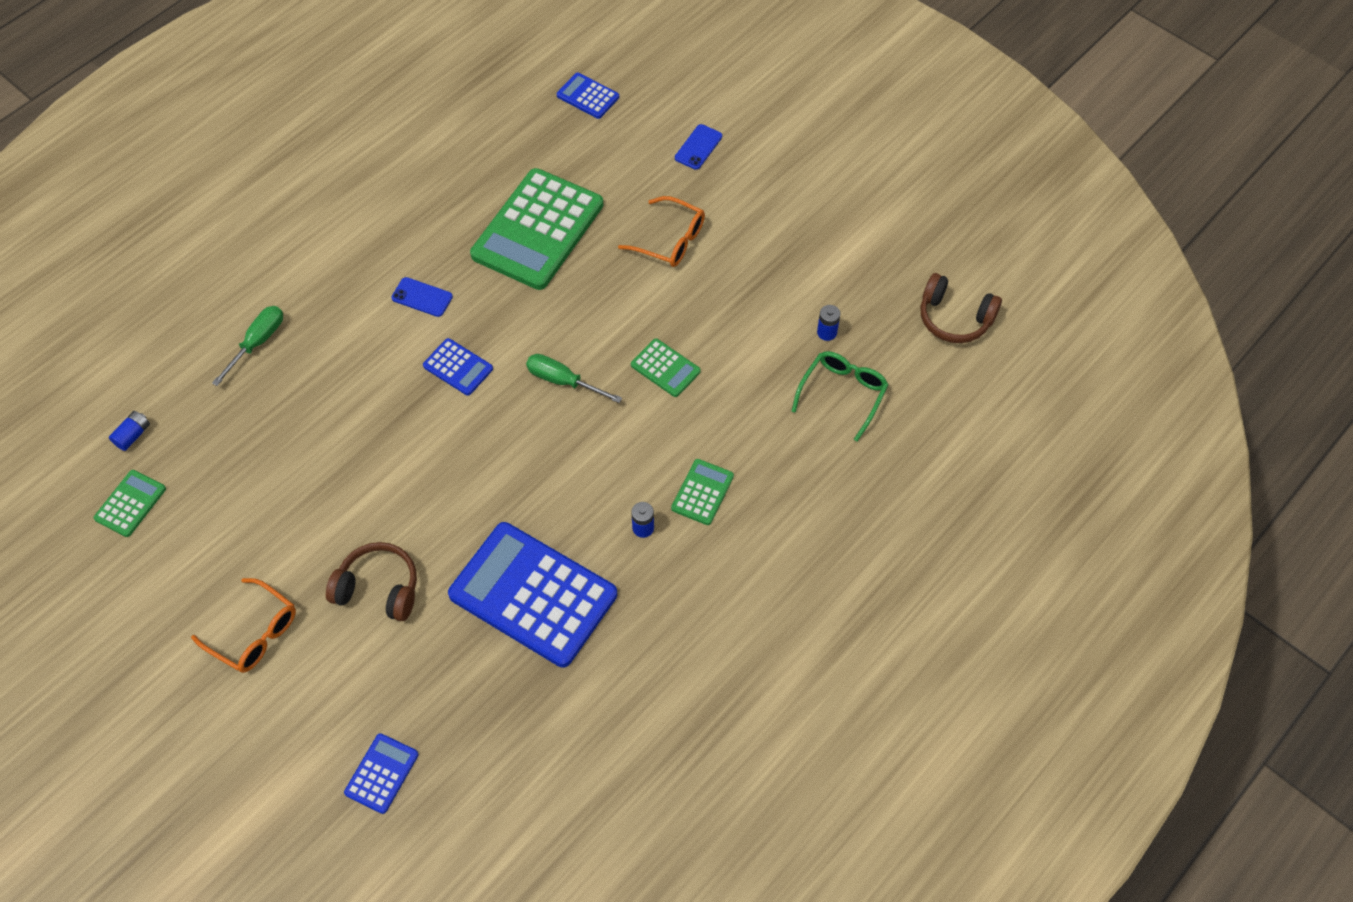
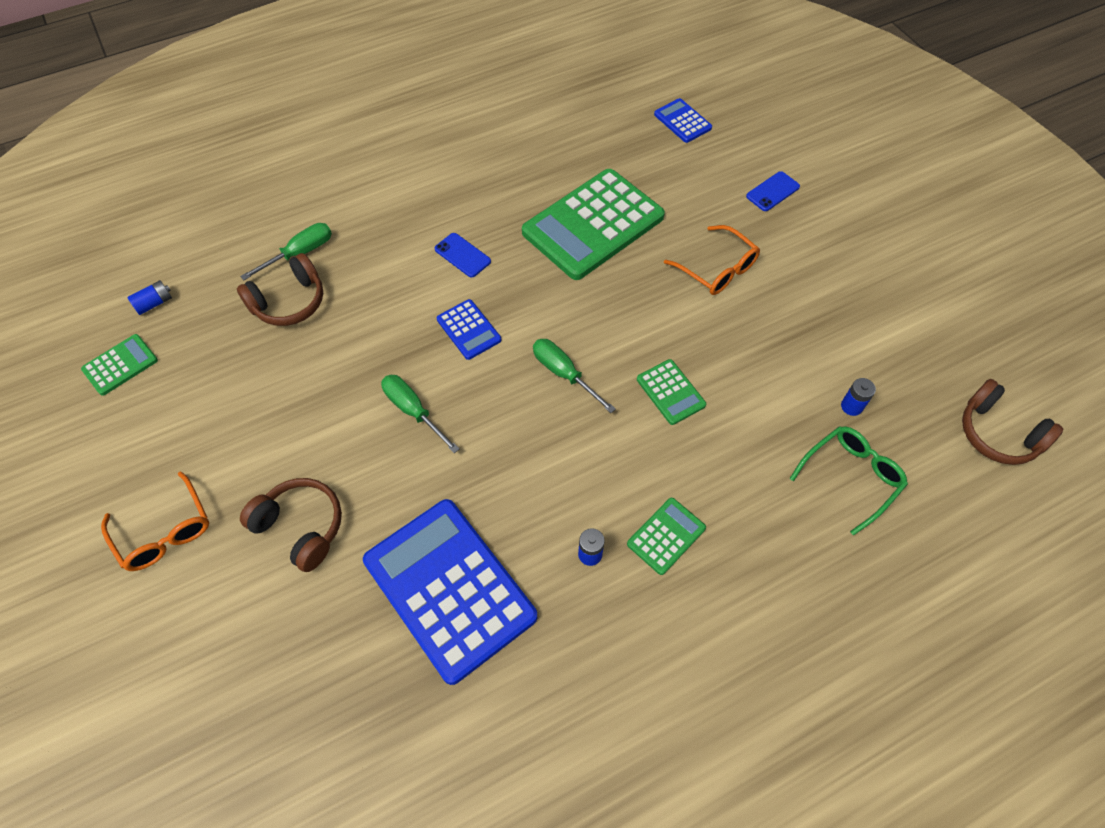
camera: 20 degrees right, 0 degrees up
(270, 393) = (289, 302): none -> brown headphones
(382, 773) = (213, 737): blue calculator -> none
(436, 457) = (413, 411): none -> green screwdriver

